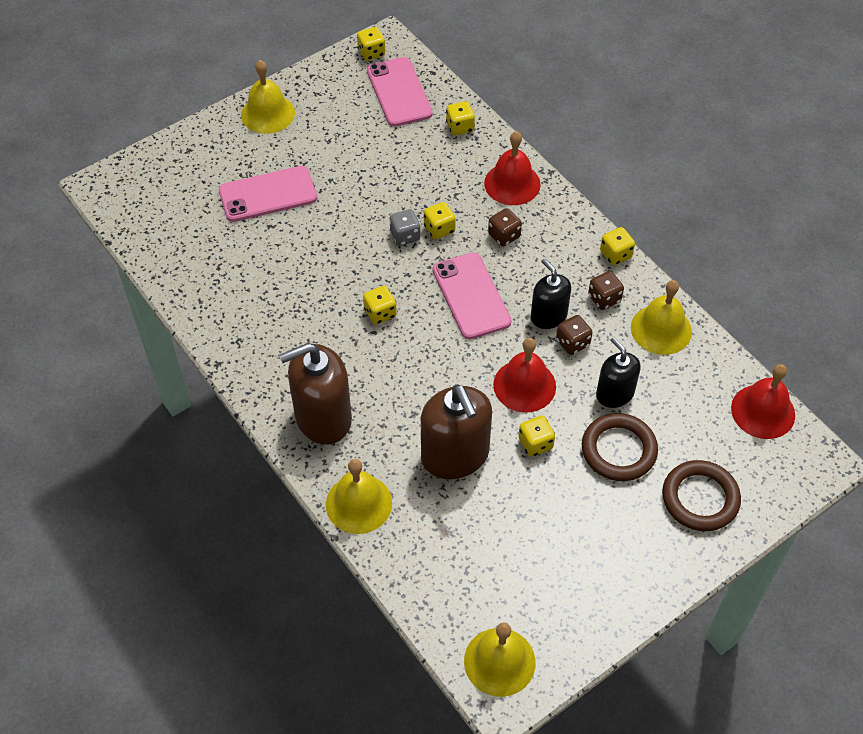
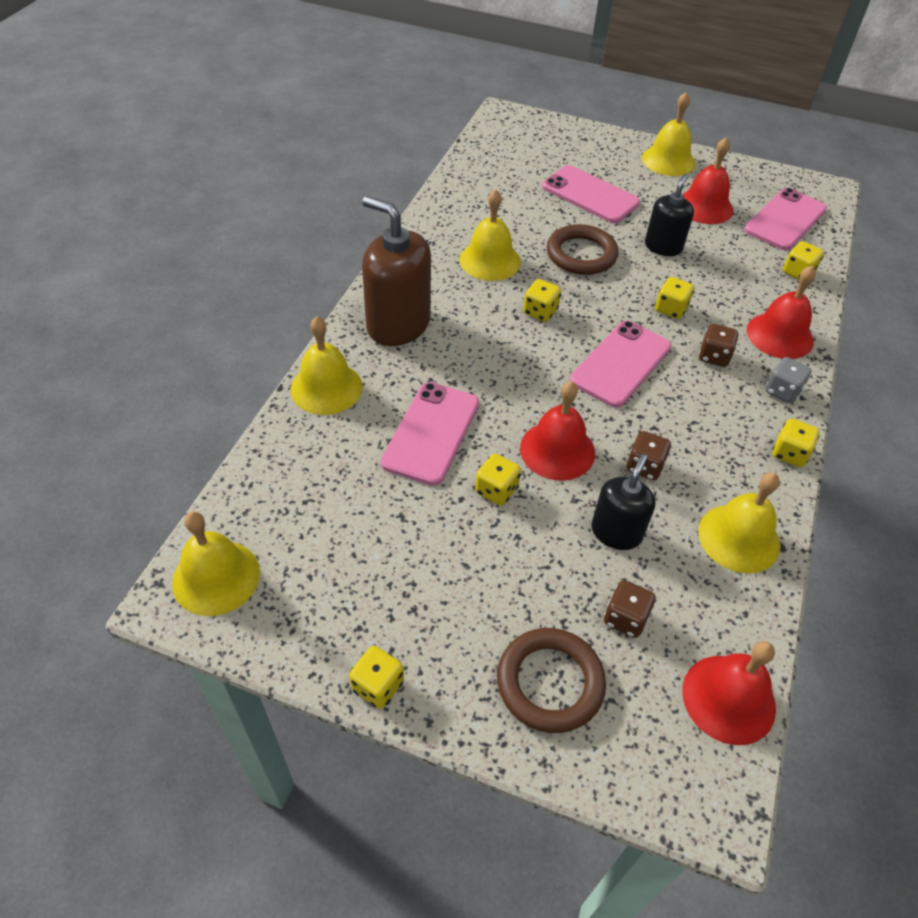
camera: 55 degrees right, 5 degrees down
(294, 312) = (490, 260): none -> yellow bell
(344, 130) = (704, 206): none -> red bell
(371, 53) = (803, 186): yellow dice -> yellow dice (377, 686)
(405, 236) = (638, 291): grey dice -> grey dice (782, 391)
(455, 455) = (431, 433): brown soap dispenser -> pink phone
(548, 316) = (657, 432): black soap dispenser -> black soap dispenser (663, 247)
(604, 298) = (725, 468): brown dice -> brown dice (625, 618)
(618, 450) = (548, 568): brown ring -> brown ring (581, 254)

